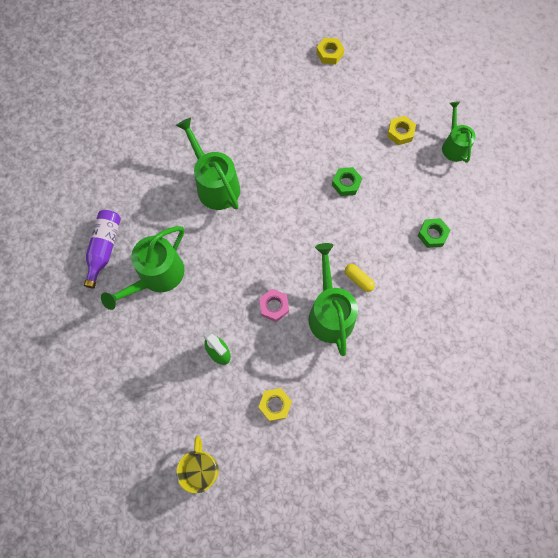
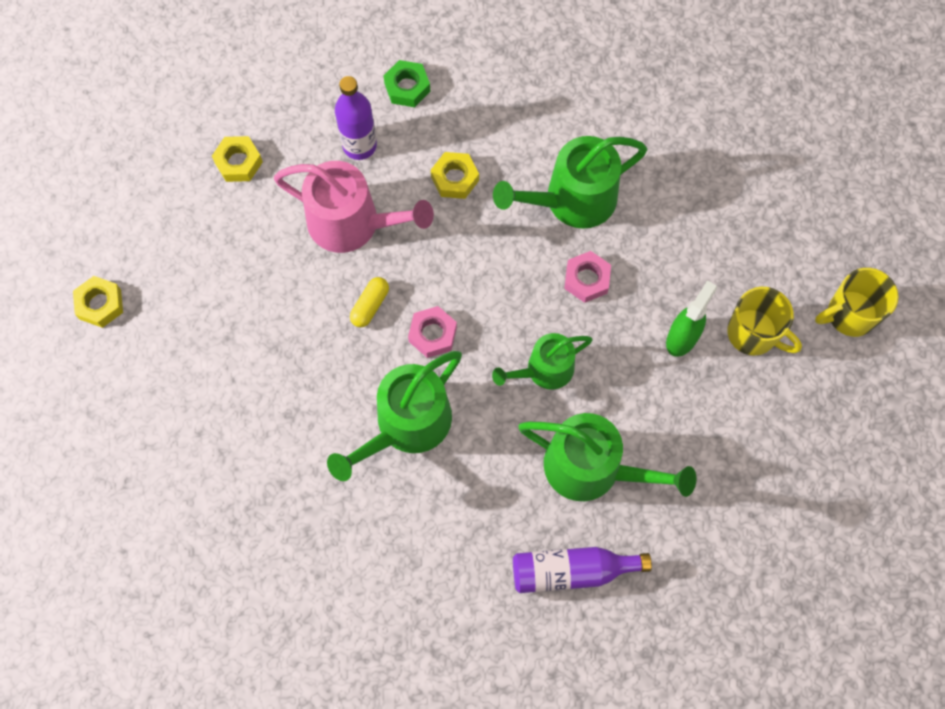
camera: 105 degrees left, 0 degrees up
(208, 399) = (753, 334): none -> yellow mug
(264, 210) = (432, 334): none -> pink nut
(275, 405) = (729, 242): yellow nut -> yellow nut (455, 178)
(346, 183) = (352, 223): green nut -> pink watering can
(358, 279) = (508, 172): yellow capsule -> yellow capsule (370, 305)
(397, 199) = (359, 145): none -> purple bottle
(454, 146) = (245, 82): green watering can -> green watering can (544, 370)

